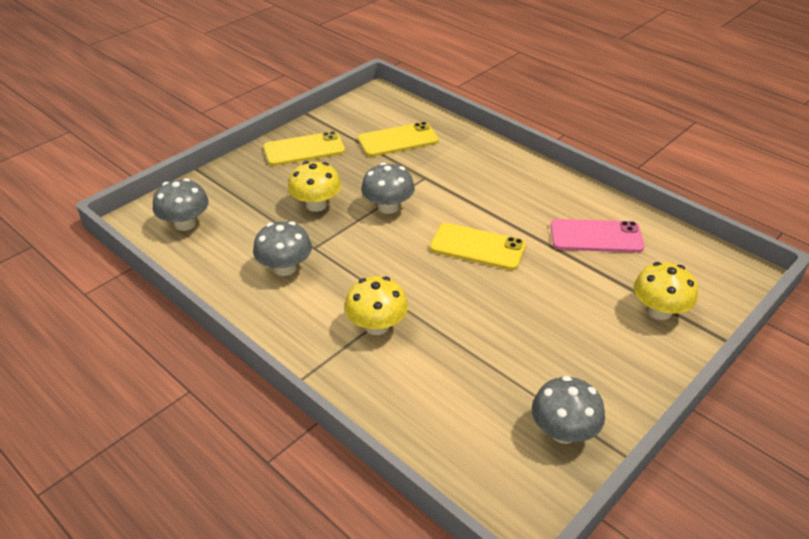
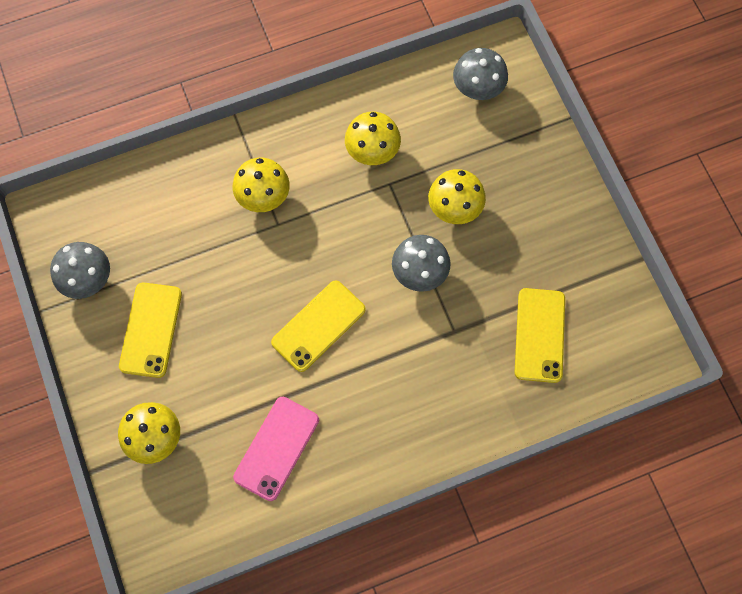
camera: 115 degrees right, 30 degrees up
(285, 268) = (372, 151): grey mushroom -> yellow mushroom
(304, 149) = (562, 230): yellow phone -> yellow phone (151, 330)

